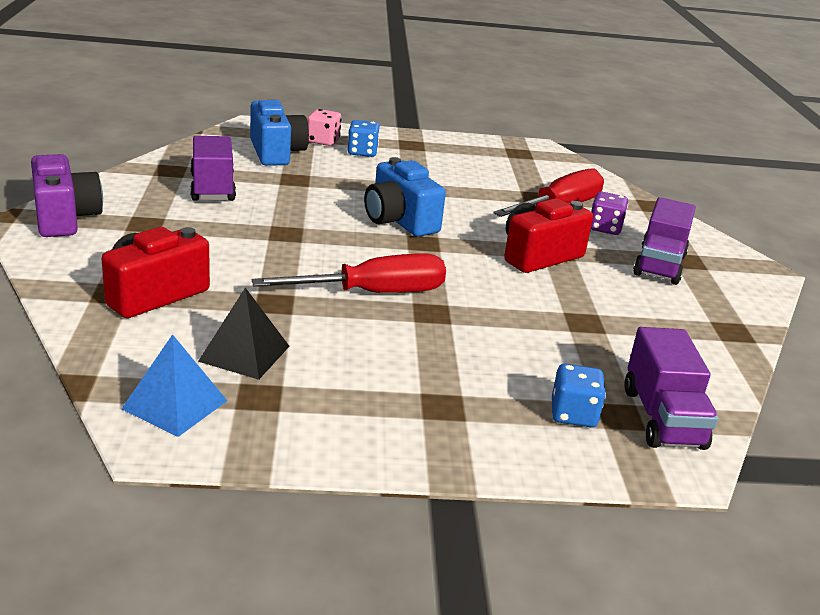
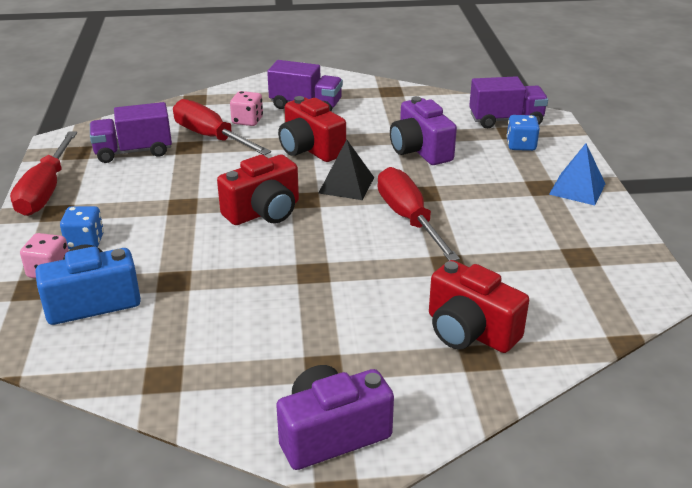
camera: 90 degrees left, 5 degrees up
(175, 404) = (616, 290): blue pyramid -> blue pyramid (577, 189)
(212, 188) = (213, 334): purple truck -> purple truck (133, 151)
(244, 353) = (532, 269): black pyramid -> black pyramid (346, 185)
(399, 221) = (264, 212): blue camera -> red camera
(447, 141) = (46, 191): none -> red screwdriver
(545, 326) = (420, 150): none -> purple camera
(605, 228) = (247, 121): purple dice -> pink dice

